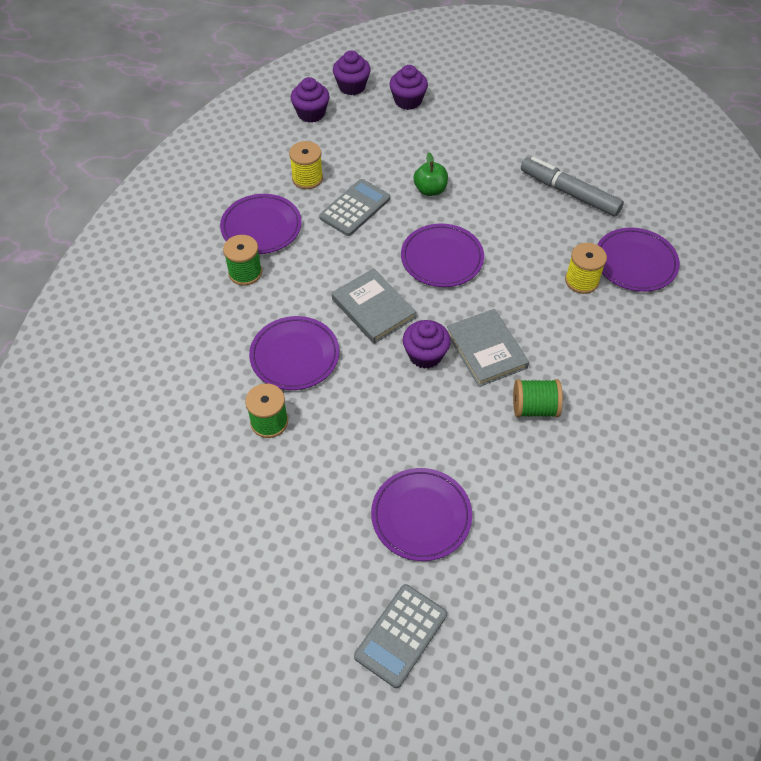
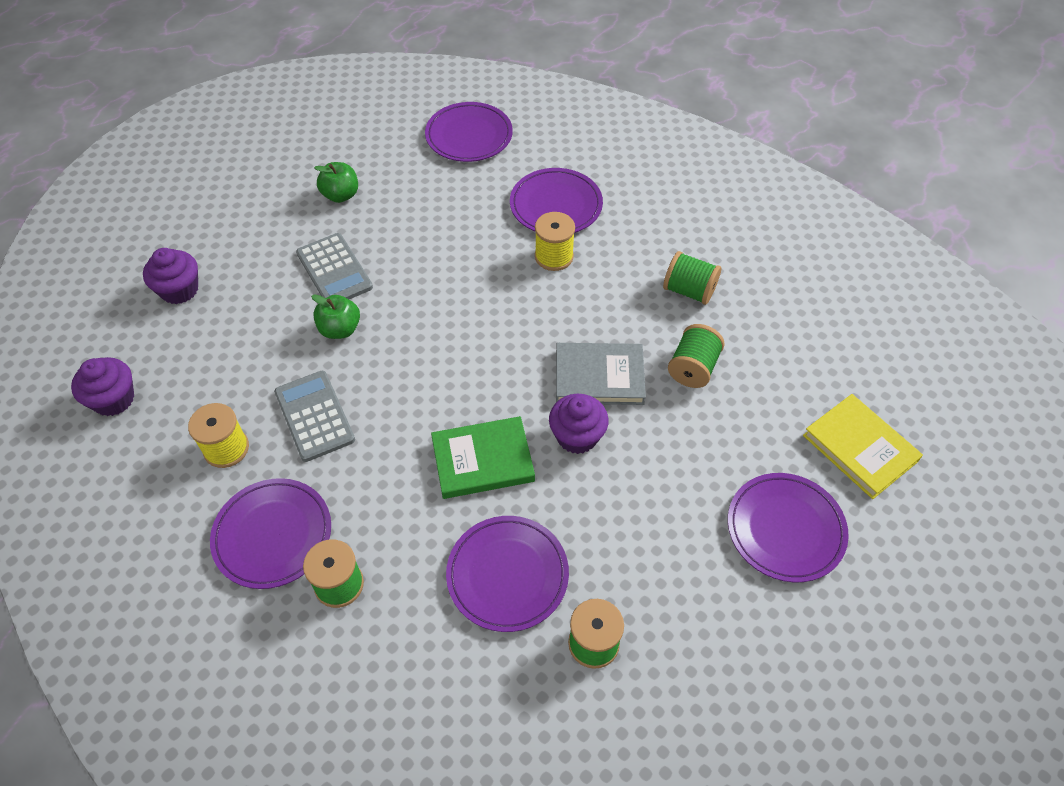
camera: 65 degrees left, 0 degrees up
(352, 86) = (104, 336): purple cupcake -> none
(373, 308) = (483, 460): grey book -> green book
(401, 635) = (922, 609): grey calculator -> grey calculator (334, 270)
(442, 258) = (449, 362): purple plate -> purple plate (469, 136)
(530, 552) = (859, 448): none -> yellow book
(546, 138) = (341, 195): none -> green apple
(569, 193) = (431, 212): grey marker -> none
(612, 381) = (689, 291): none -> green spool

